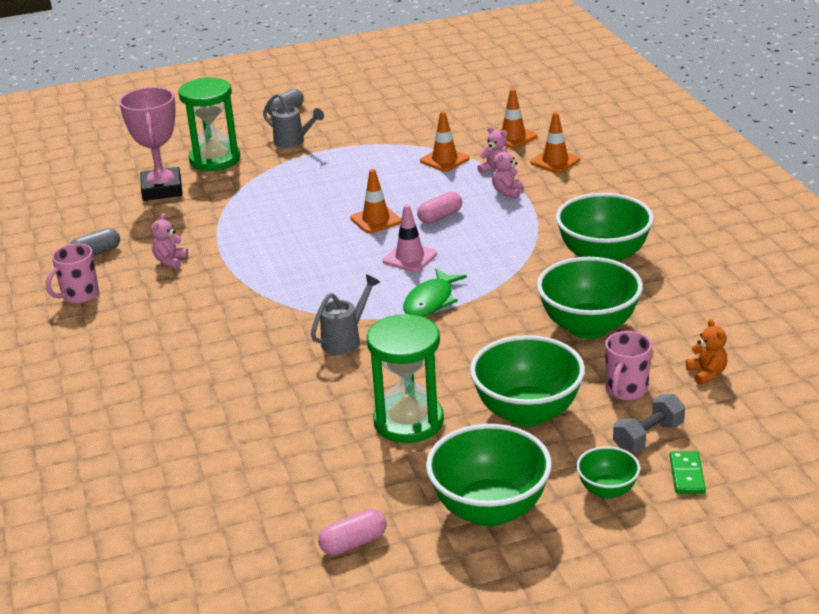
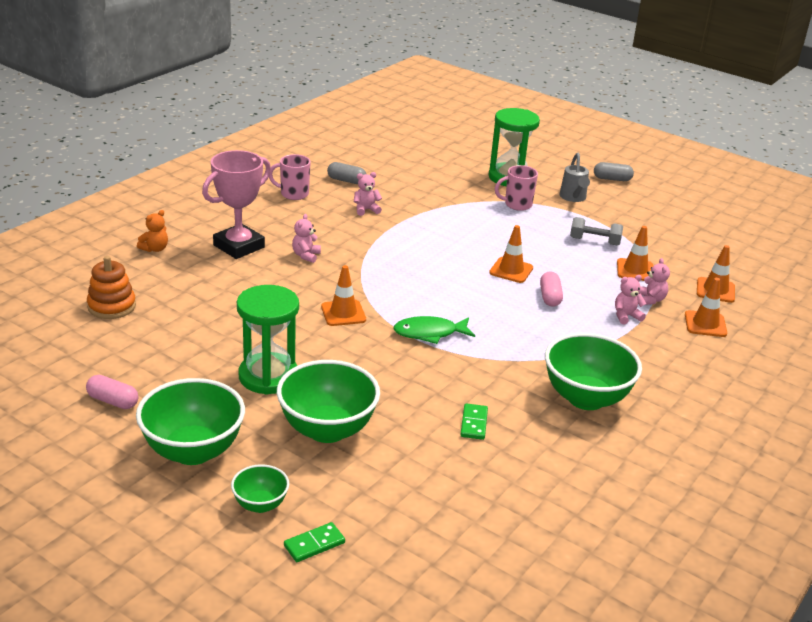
camera: 50 degrees right, 0 degrees up
(162, 189) = (448, 173): pink trophy -> pink trophy (239, 246)
(164, 494) = (111, 306): none -> orange stacking toy
(214, 328) = (306, 255): none -> pink teddy bear
(346, 339) = (343, 313): grey watering can -> orange traffic cone
(410, 257) = (477, 303): pink traffic cone -> none
(440, 217) = (550, 297): pink capsule -> pink capsule turned 75 degrees clockwise
(588, 327) = (473, 423): green bowl -> green domino
(626, 390) = (403, 472): pink mug -> pink mug (517, 205)
(648, 437) = (349, 506): grey dumbbell -> grey dumbbell (594, 241)
(706, 374) = (469, 513): orange teddy bear -> orange teddy bear (155, 249)

